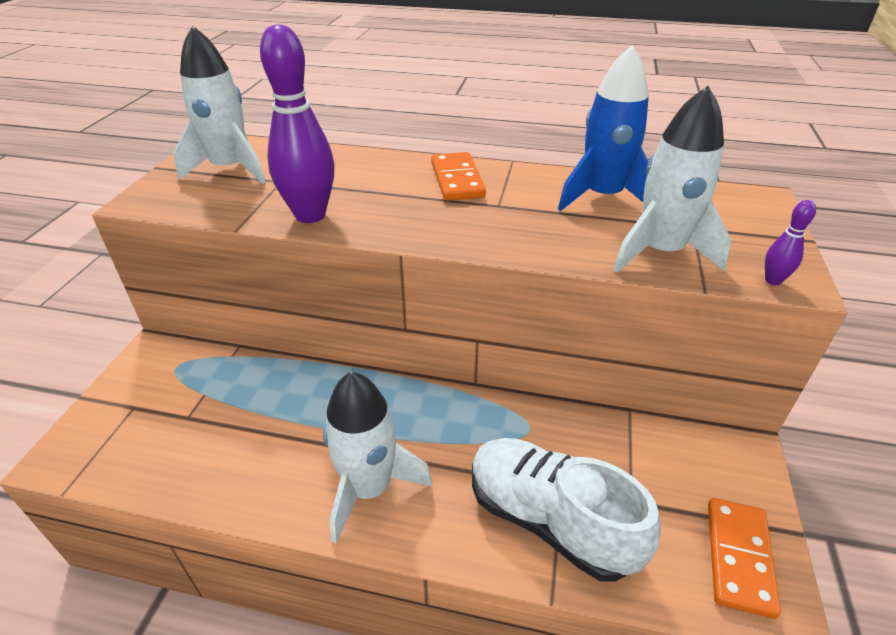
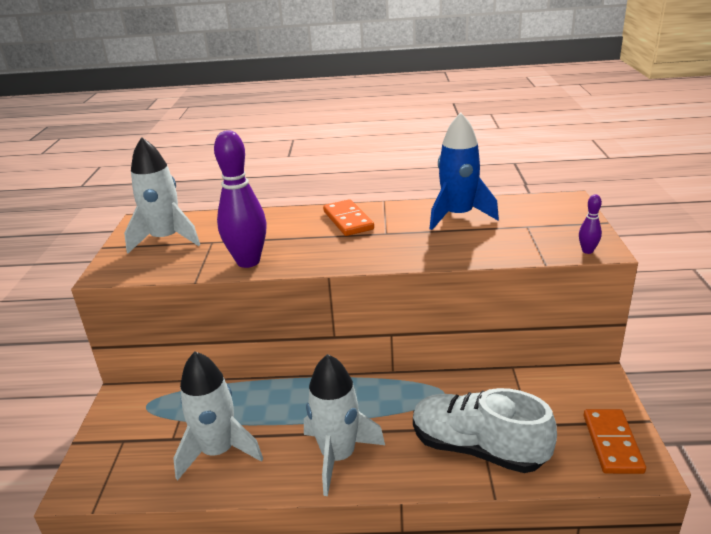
camera: 10 degrees left, 10 degrees down
(660, 252) = (509, 245): white rocket -> white rocket (218, 451)

